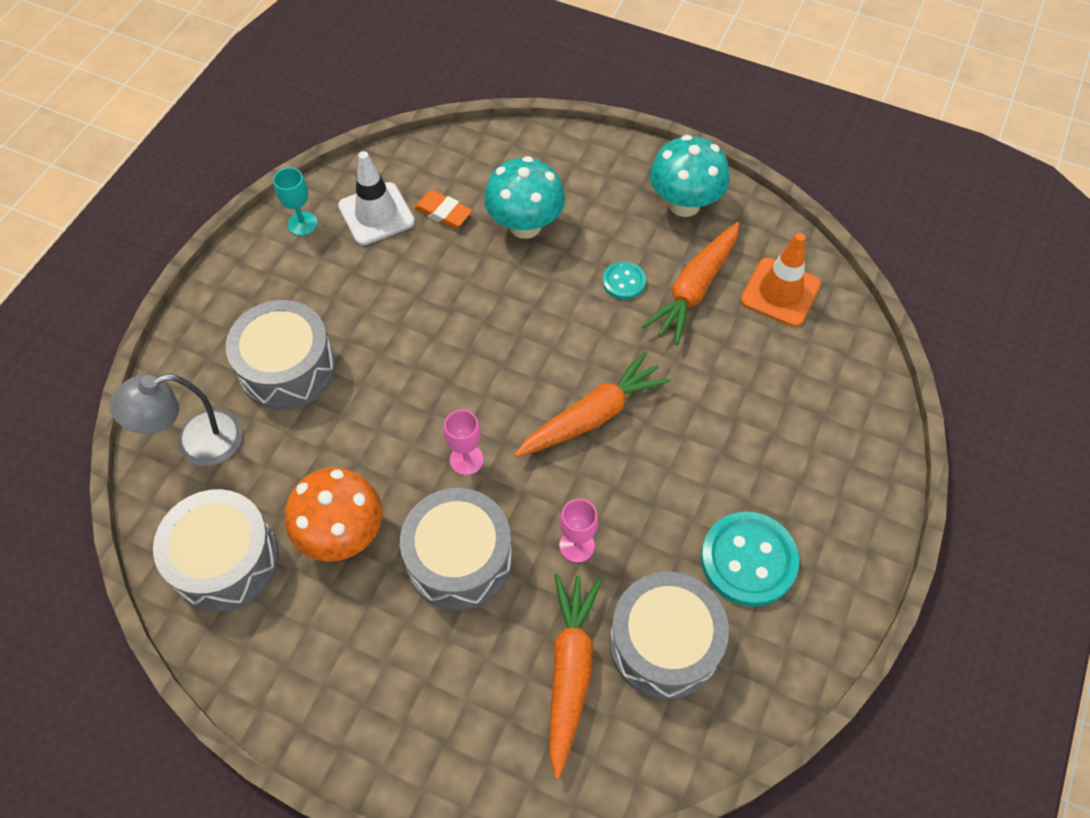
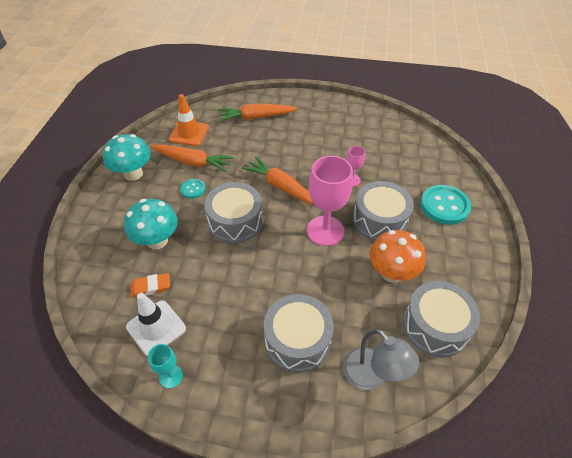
camera: 105 degrees left, 10 degrees down
(443, 213) = (151, 287): orange eraser -> orange eraser turned 60 degrees clockwise
(466, 460) = (325, 231): pink goblet -> pink goblet, size x2.01
(570, 670) = (408, 172): orange carrot -> orange carrot (255, 117)
(664, 643) = (381, 146): grey drum -> grey drum (235, 221)
(748, 560) = (332, 128): turquoise button -> turquoise button (444, 206)

